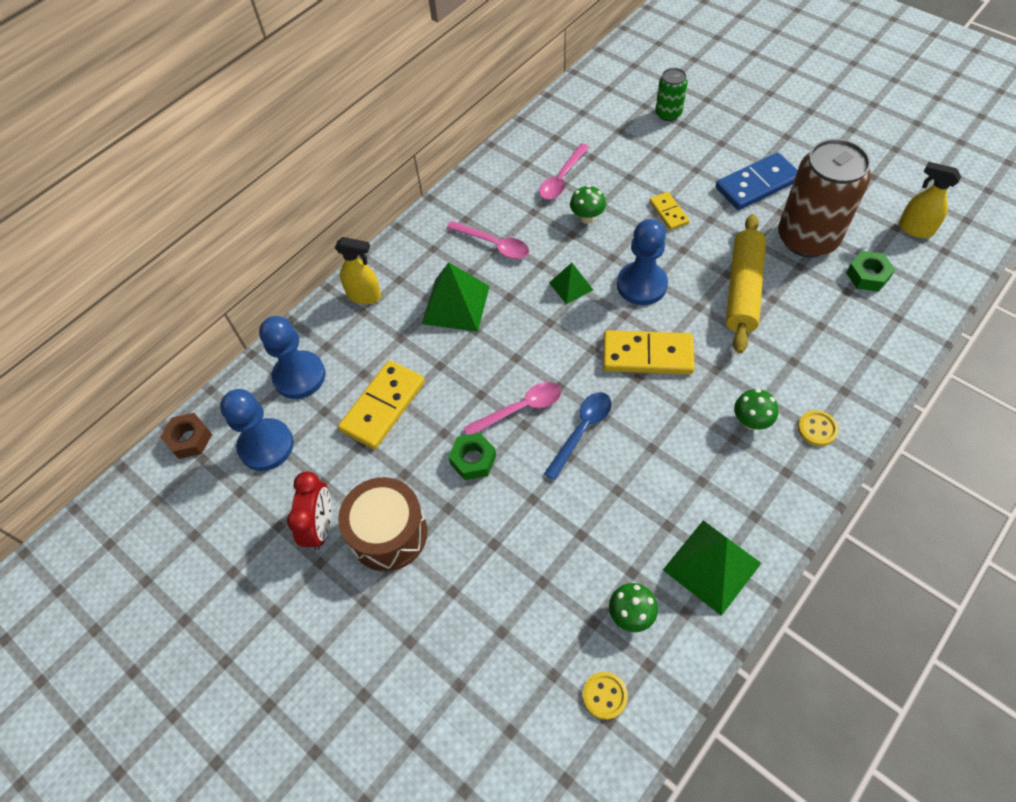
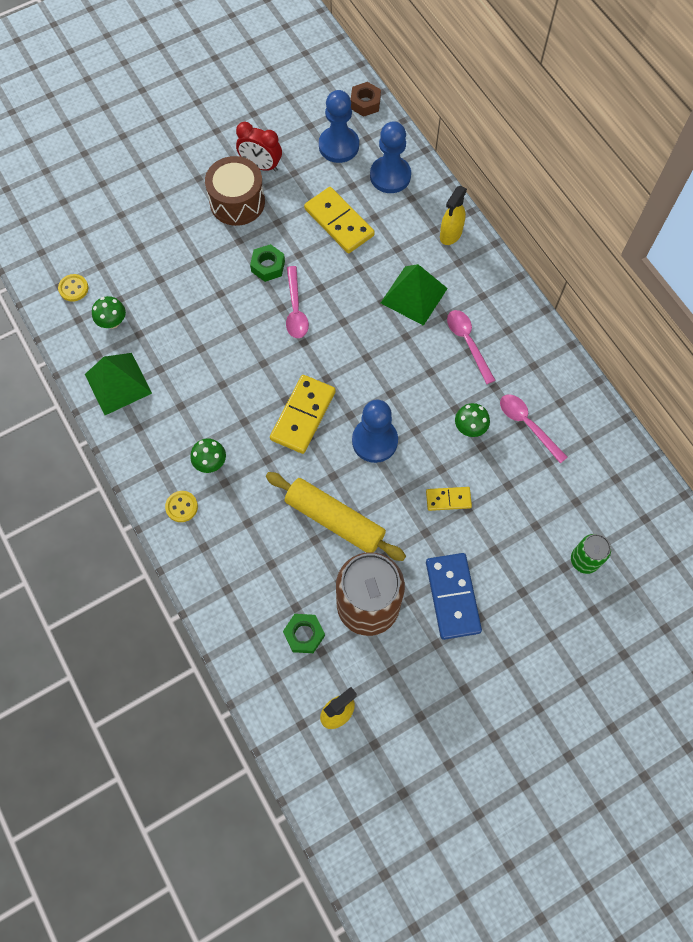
camera: 105 degrees right, 10 degrees up
(494, 244) = (468, 343): pink spoon -> pink spoon turned 105 degrees clockwise
(571, 286) = (397, 386): green pyramid -> none
(582, 430) = (258, 343): blue spoon -> none

